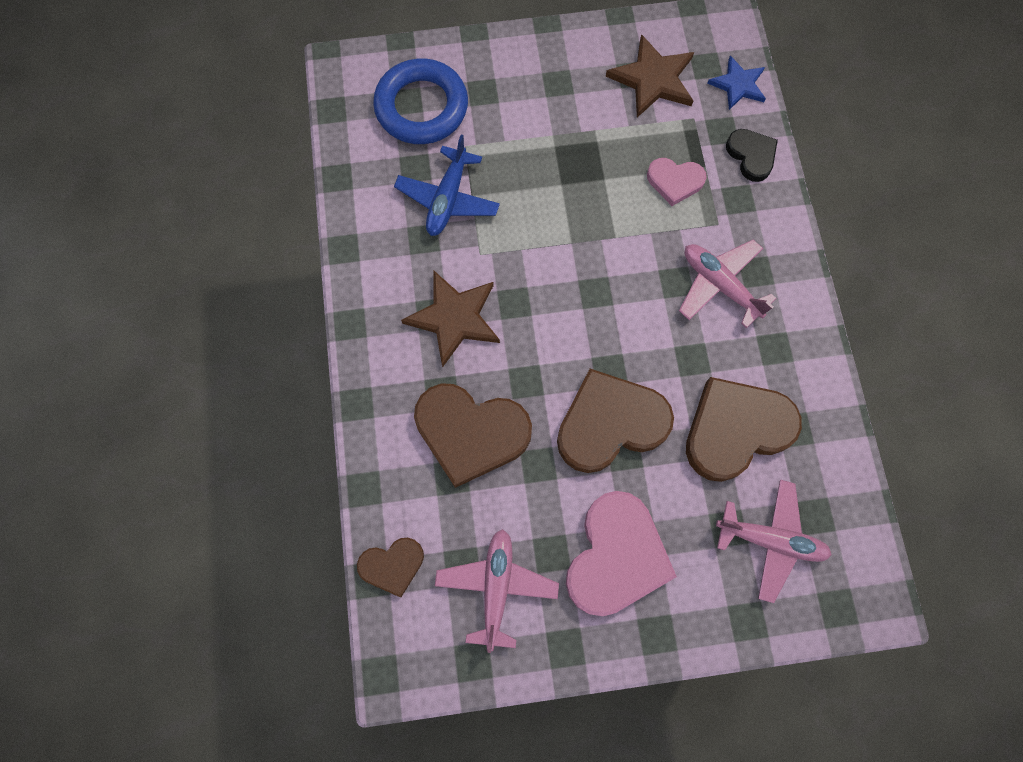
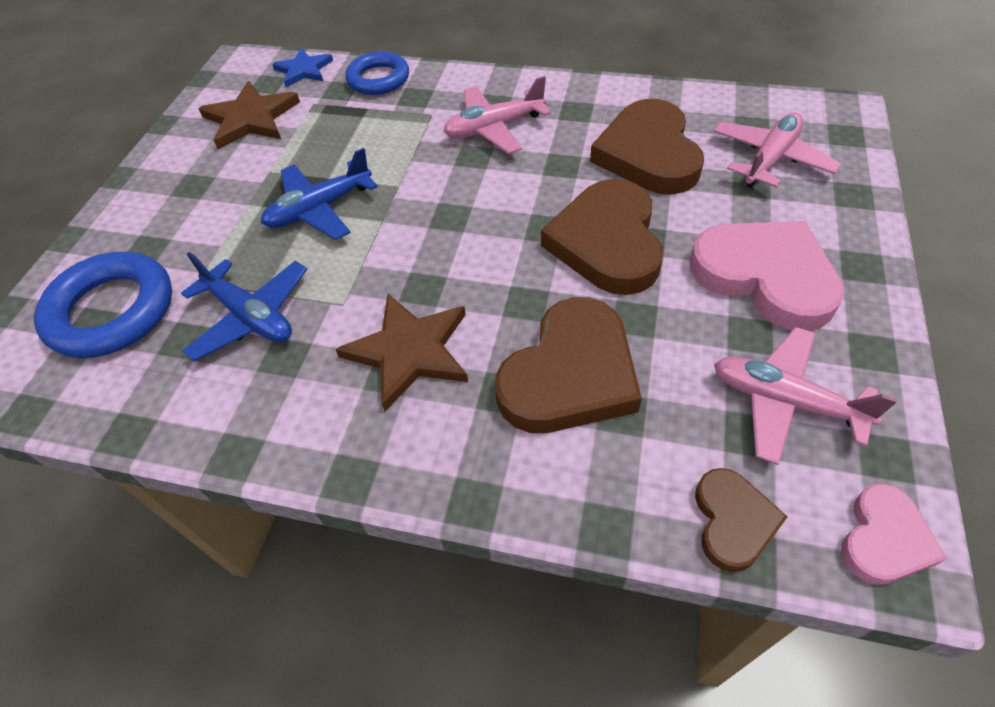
camera: 65 degrees left, 20 degrees down
(567, 191) = (320, 209): none -> blue plane
(675, 181) = (368, 131): pink heart -> pink heart (884, 539)
(751, 156) = (378, 79): black heart -> blue ring

